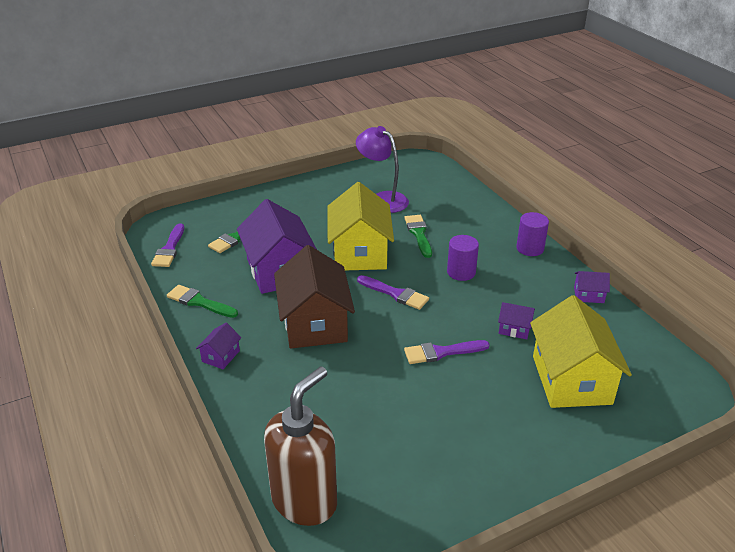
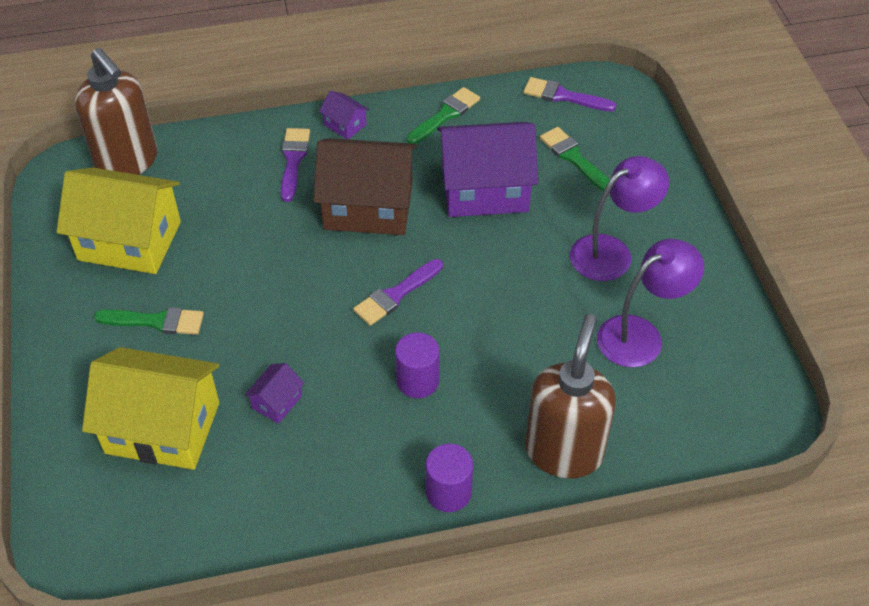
camera: 105 degrees right, 15 degrees up
(321, 214) = (611, 252): none -> purple lamp
(360, 252) = (501, 277): yellow house -> yellow house (129, 241)
(419, 234) = (528, 357): green brush -> green brush (155, 321)
(442, 352) = (268, 312): purple brush -> purple brush (293, 161)
(477, 215) = (564, 451): none -> brown soap dispenser
(588, 295) = (308, 524): purple house -> none

